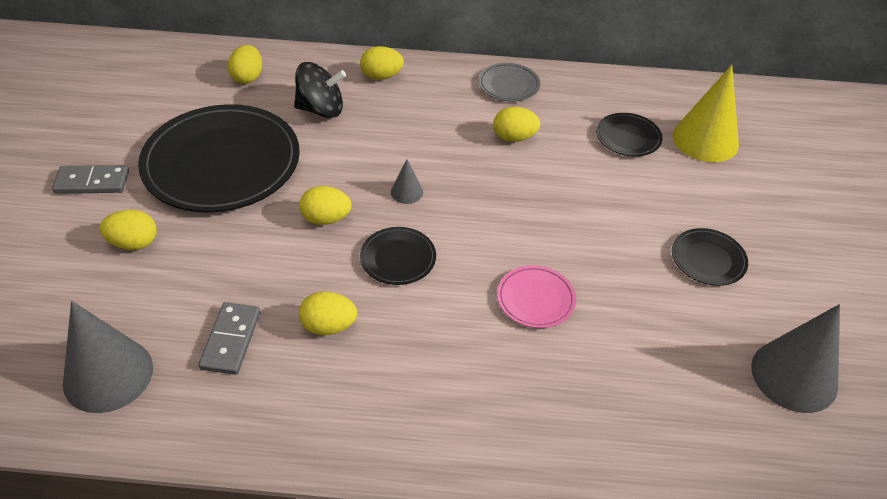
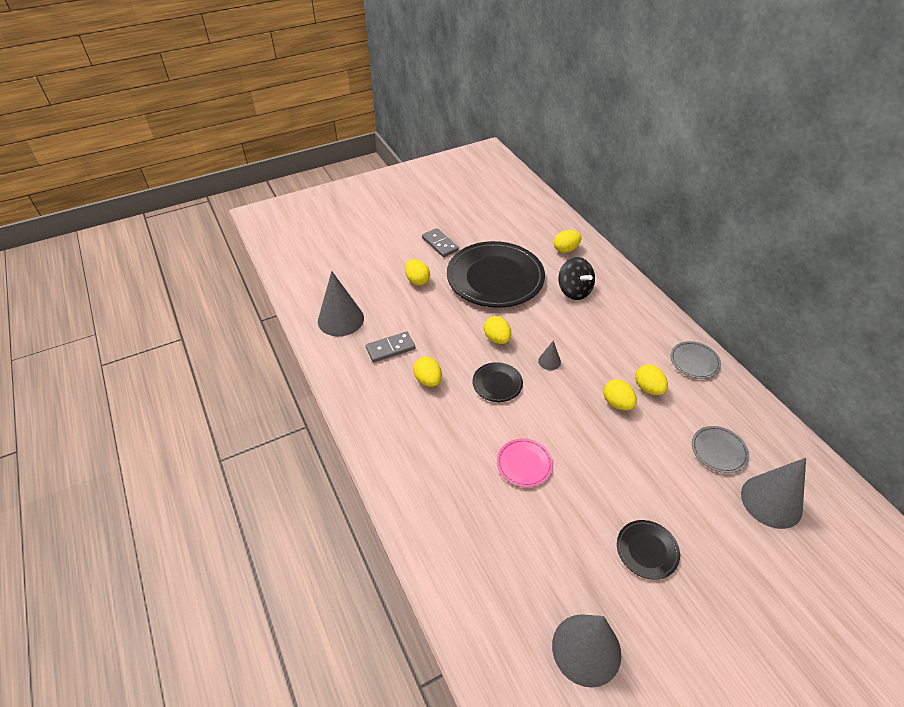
camera: 60 degrees right, 0 degrees up
(381, 76) = (630, 300): yellow egg -> yellow egg (617, 403)
(628, 137) = (718, 451): black plate -> grey plate
(705, 140) = (771, 501): yellow cone -> grey cone

